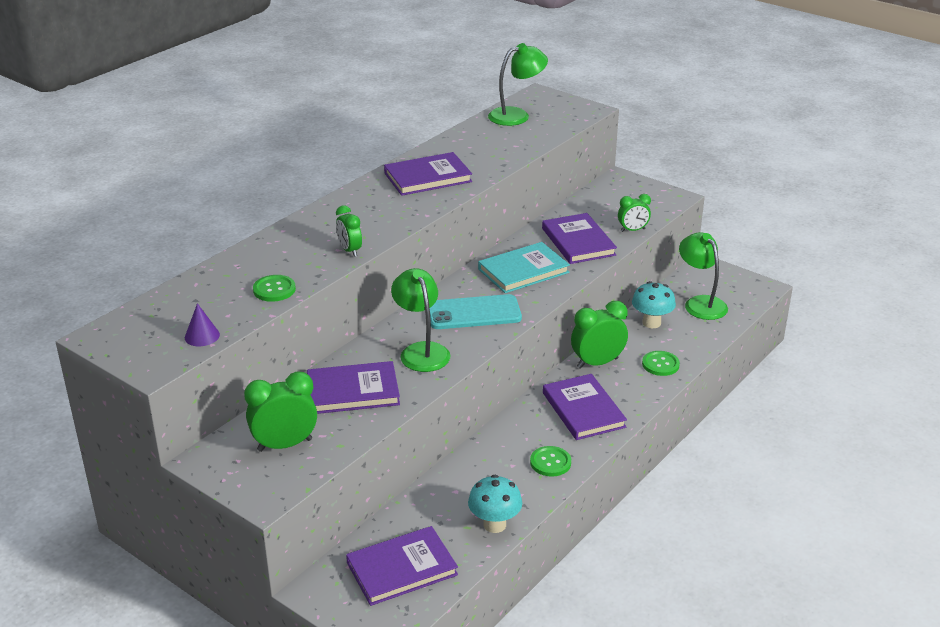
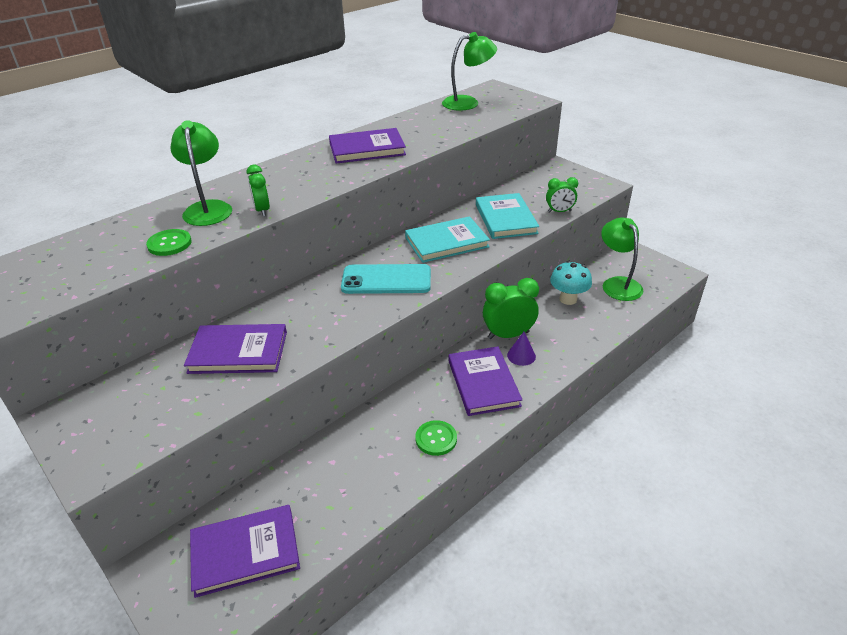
camera: 10 degrees right, 5 degrees up
(202, 336) = (70, 287): purple cone -> purple cone (521, 355)
(285, 445) = (143, 406): green clock -> none
(421, 351) = (322, 315): green lamp -> green lamp (208, 208)
(494, 524) = (358, 507): turquoise mushroom -> none
(578, 242) = (505, 219): purple book -> turquoise book
(660, 364) = (569, 342): green button -> none

